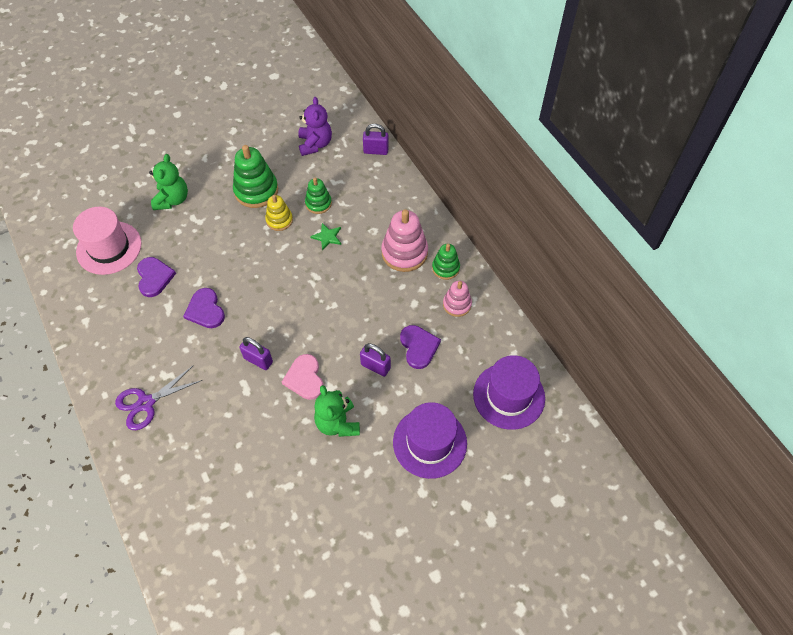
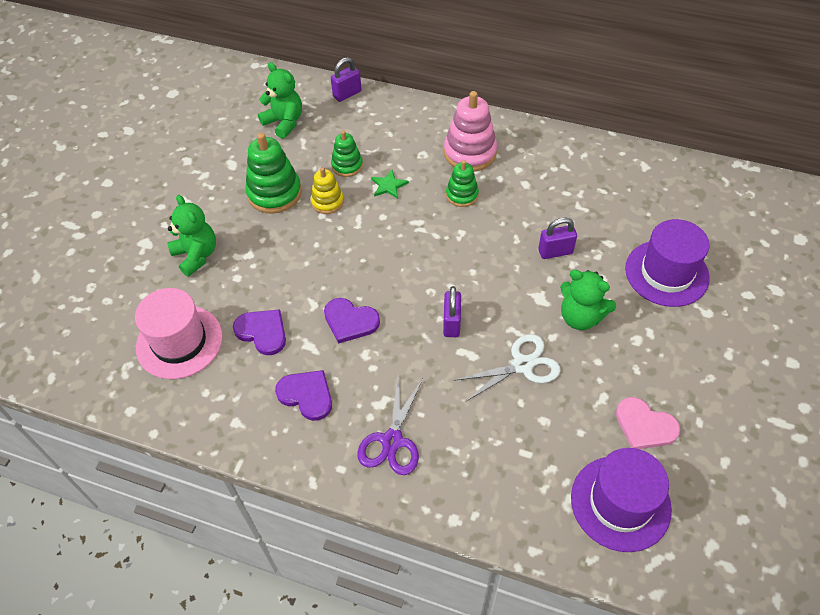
camera: 40 degrees left, 5 degrees down
(258, 360) = (451, 323): purple padlock -> purple padlock turned 75 degrees counterclockwise
(266, 422) = (522, 365): none -> white scissors
(305, 378) = (510, 305): pink heart -> pink heart (644, 426)
(315, 144) = (284, 122): purple teddy bear -> green teddy bear
(418, 347) = (570, 212): purple heart -> purple heart (306, 395)
(445, 268) = (517, 141): green stacking toy -> green stacking toy (462, 195)
(457, 304) = (559, 161): pink stacking toy -> none
(509, 396) = (678, 196): purple hat -> purple hat (620, 503)

